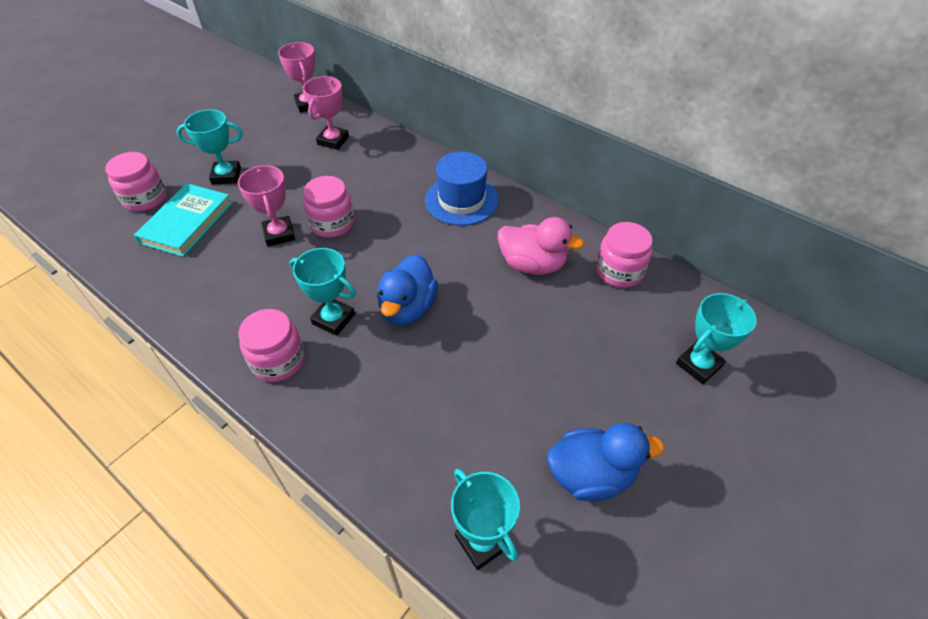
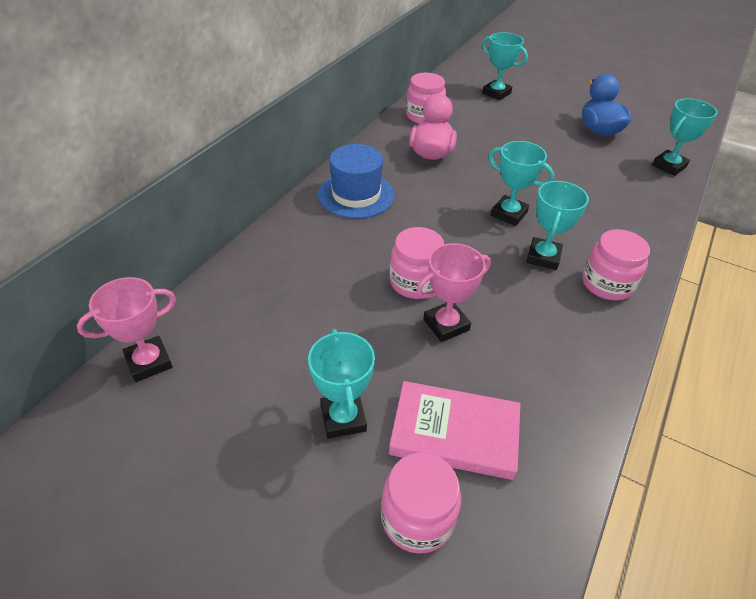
camera: 100 degrees left, 5 degrees down
(187, 223) = (454, 433): turquoise book -> pink book
(333, 141) = (251, 312): pink trophy -> none
(408, 308) = (509, 214): blue duck -> turquoise trophy

